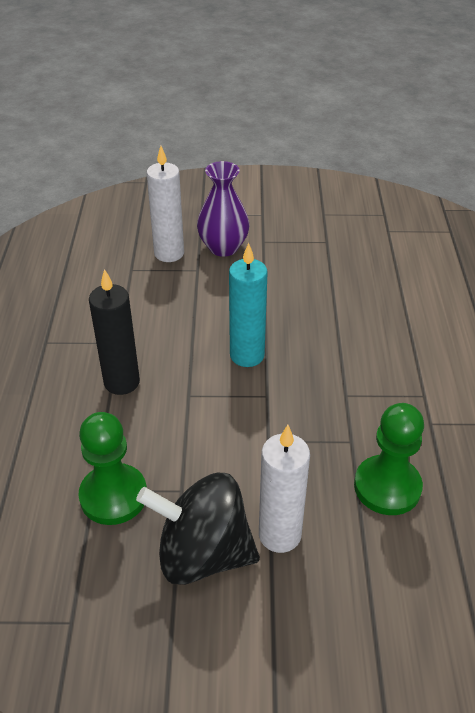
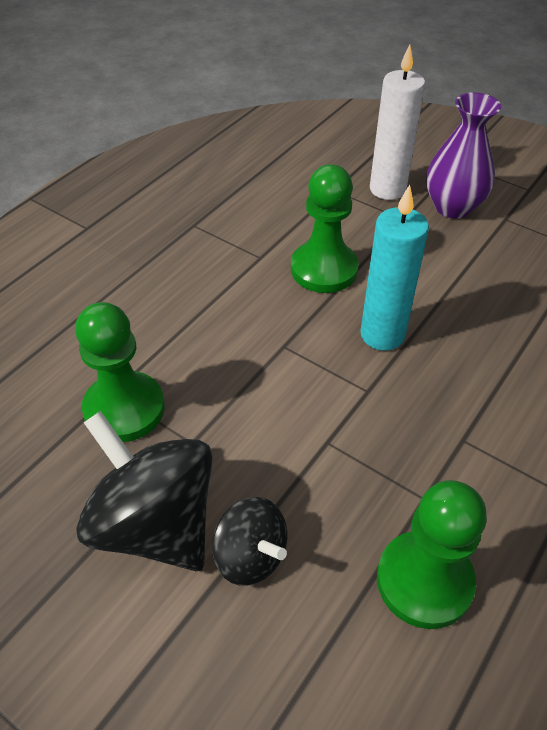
camera: 35 degrees right, 5 degrees up
(122, 382) = (229, 298): black candle -> none
(172, 330) = (324, 269): none -> green pawn
(279, 535) = (250, 556): white candle -> black spinning top

